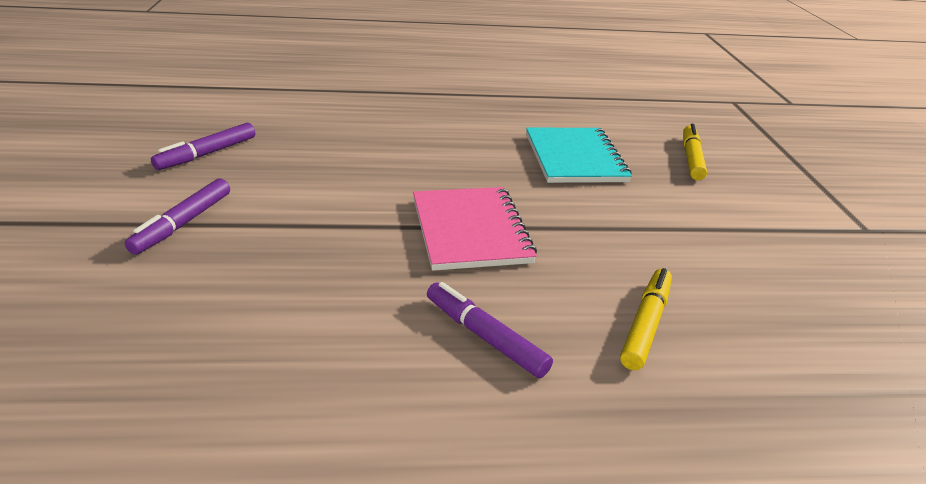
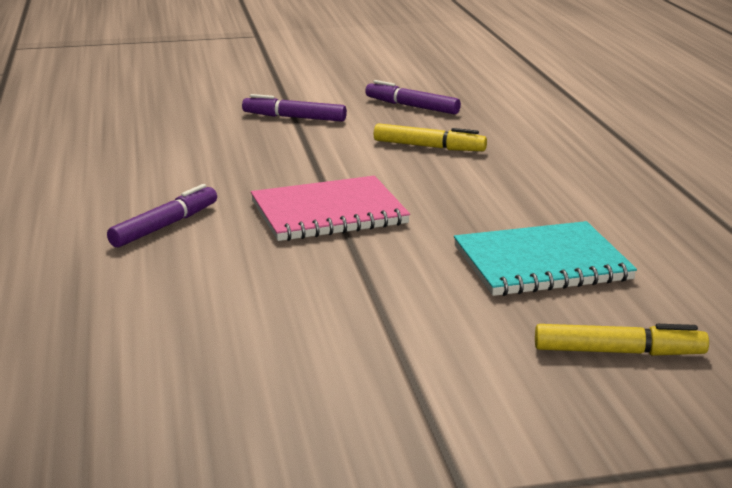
camera: 85 degrees right, 10 degrees down
(645, 324) = (189, 294): yellow marker -> yellow marker (429, 147)

